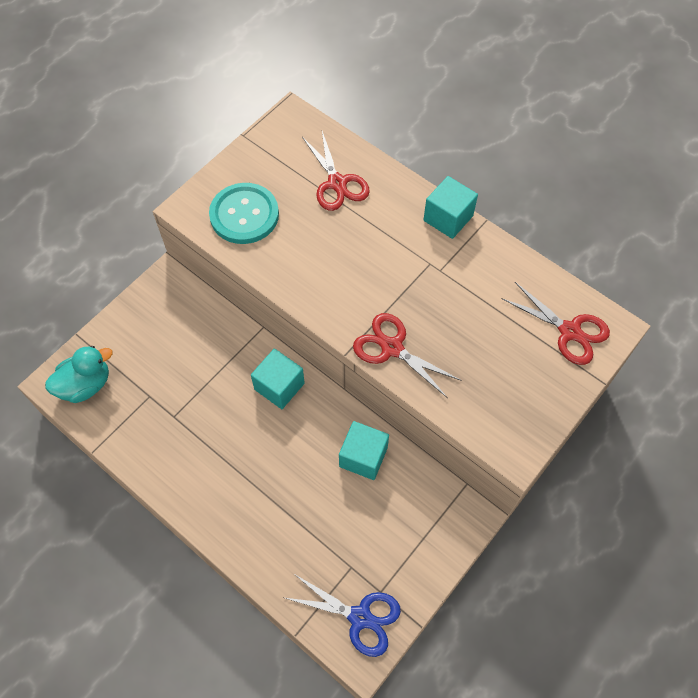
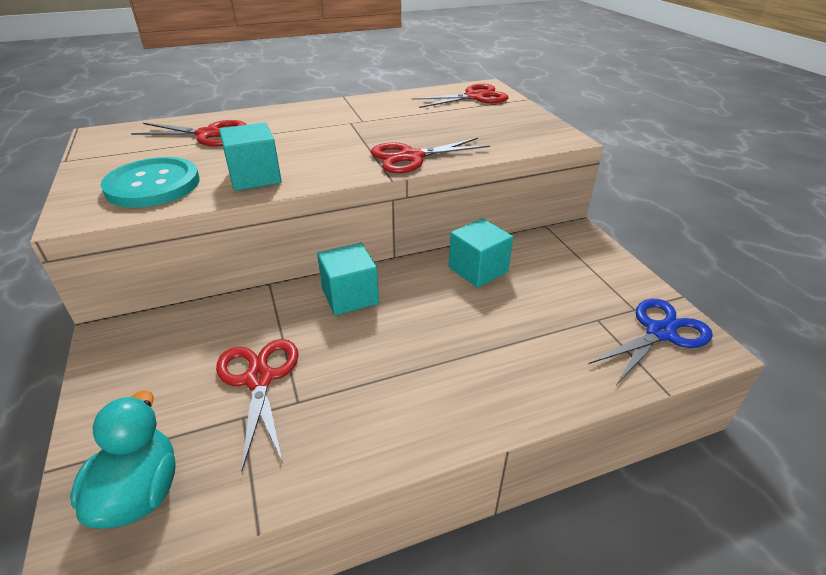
camera: 60 degrees left, 25 degrees down
(179, 384) = (259, 378): none -> red scissors
(448, 218) = (320, 106): turquoise cube -> turquoise cube (255, 177)

